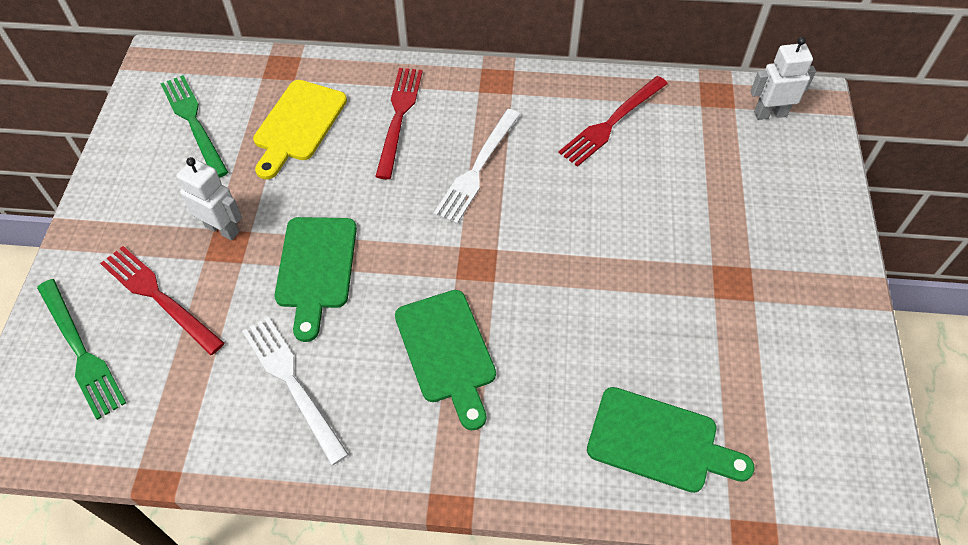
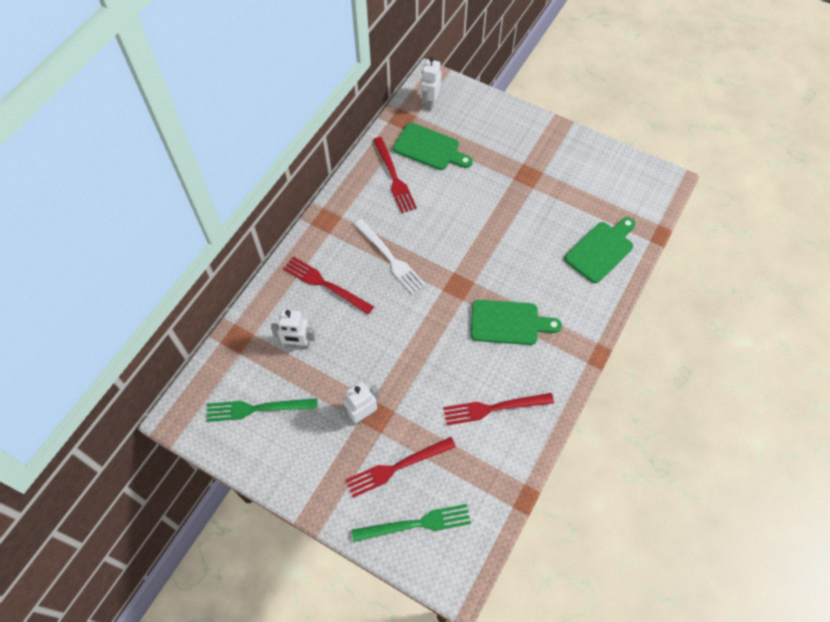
camera: 65 degrees left, 5 degrees up
(292, 383) = (494, 408): white fork -> red fork
(298, 125) = (298, 344): yellow cutting board -> white robot
(316, 268) = (420, 370): green cutting board -> green cutting board (429, 148)

